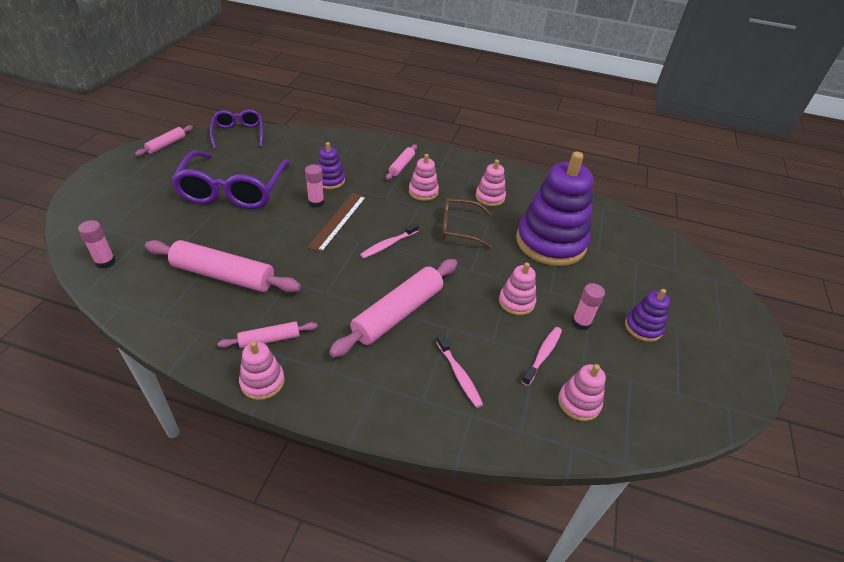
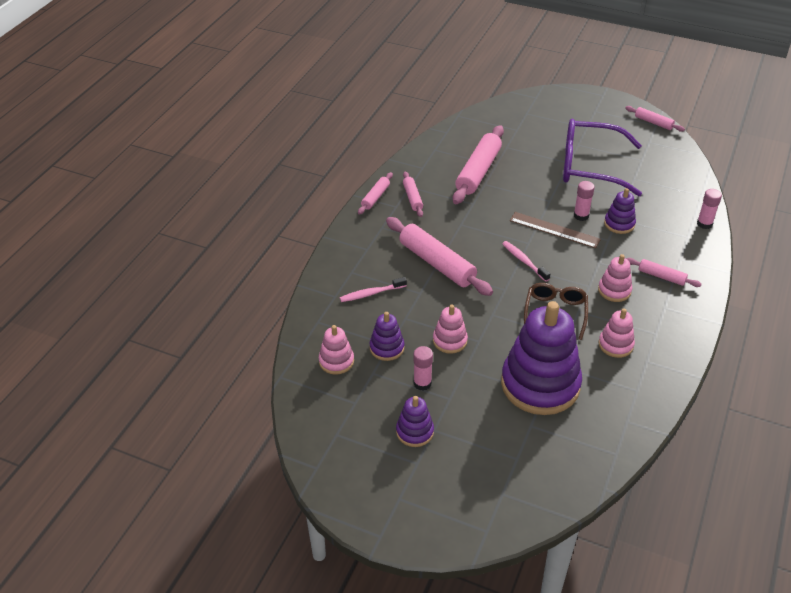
camera: 100 degrees right, 0 degrees up
(105, 262) = (490, 118): pink glue stick -> pink glue stick (704, 224)
(238, 134) = (688, 161): purple glasses -> none
(262, 382) = (375, 197): pink stacking toy -> pink rolling pin
(543, 355) = (387, 348): pink toothbrush -> purple stacking toy

